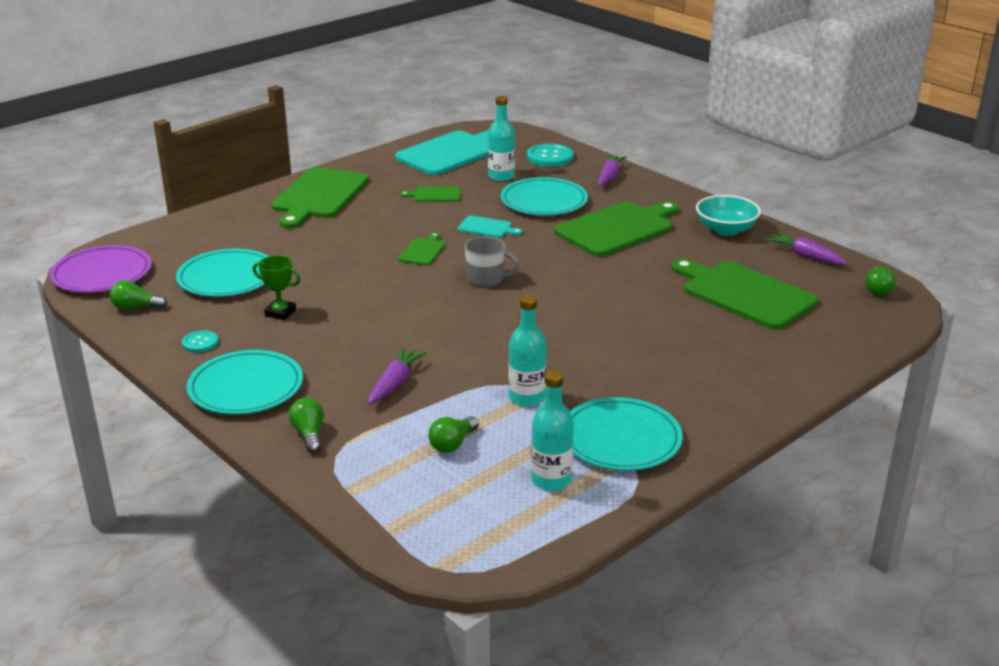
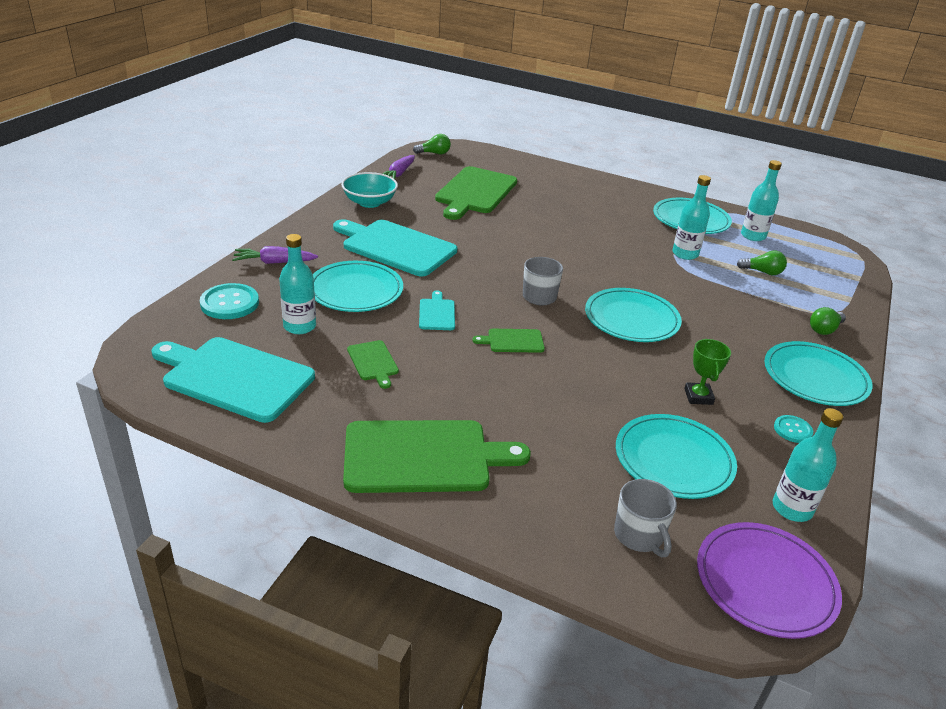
camera: 115 degrees left, 5 degrees up
(136, 307) = (792, 508): green light bulb -> turquoise bottle
(182, 245) = (639, 536): none -> grey mug
(395, 383) = (728, 308): purple carrot -> none
(415, 316) = (631, 319): none -> turquoise plate
(618, 228) = (395, 247): green cutting board -> turquoise cutting board

